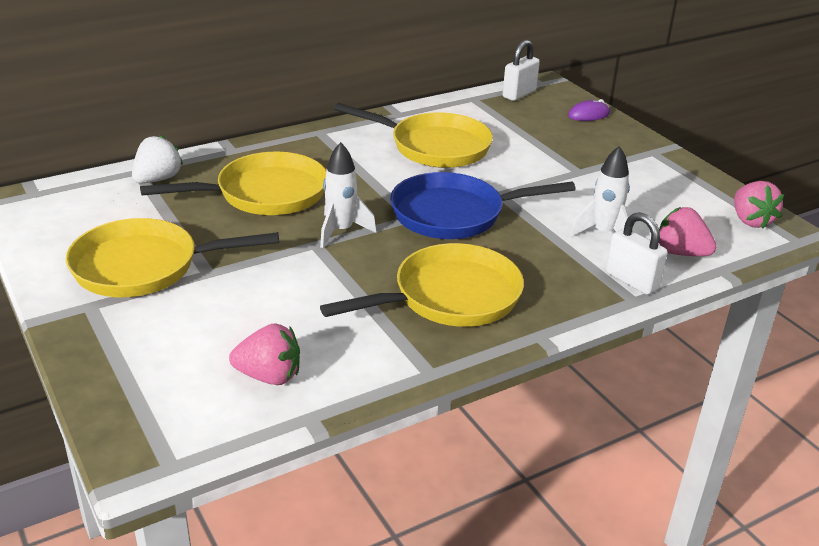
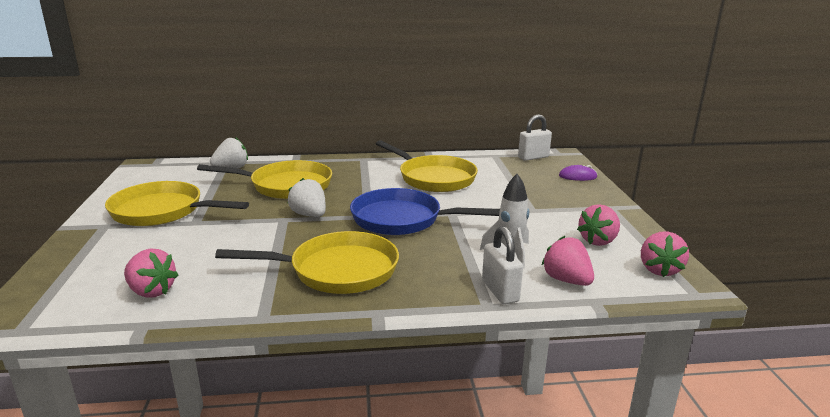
camera: 25 degrees right, 10 degrees down
(341, 231) = (309, 215): white rocket -> white strawberry
(673, 198) = (598, 241): none -> pink strawberry

